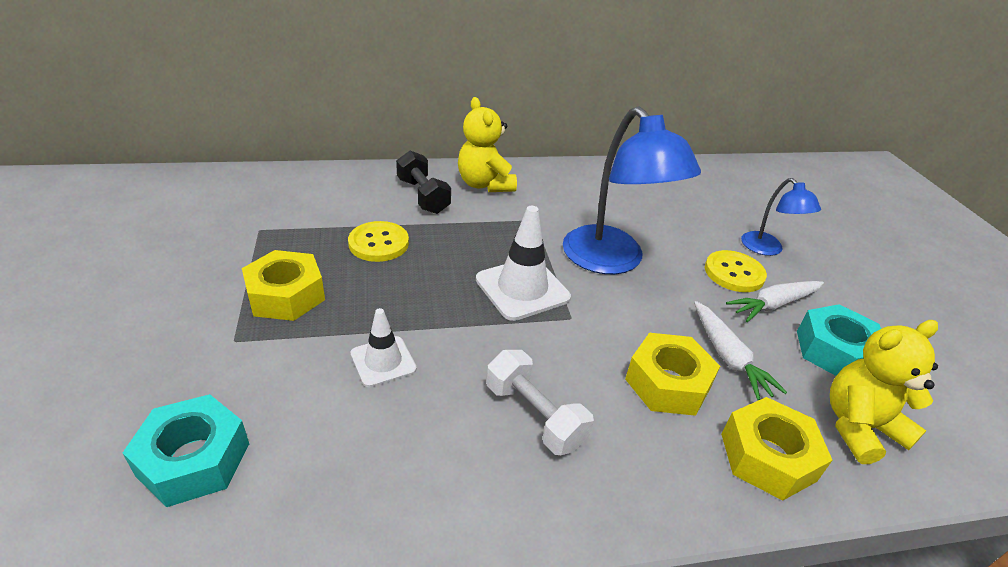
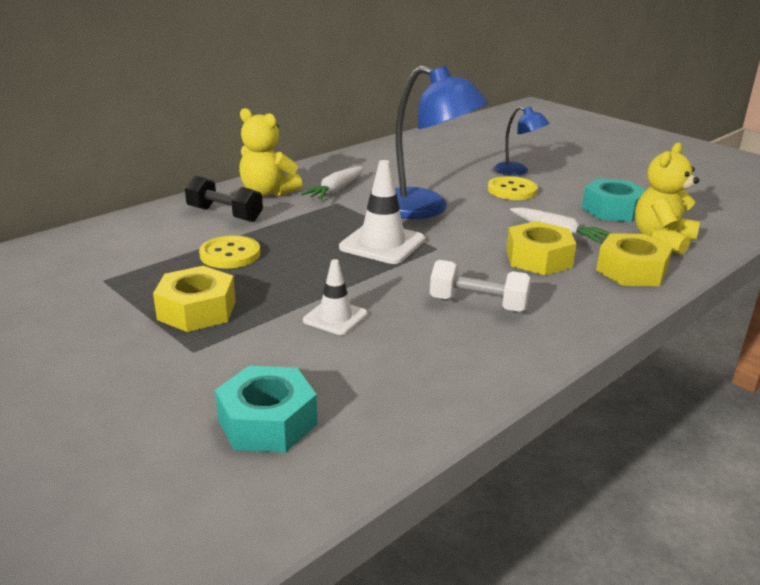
camera: 30 degrees left, 10 degrees down
(773, 305) = (554, 199): white carrot -> white carrot (336, 190)

